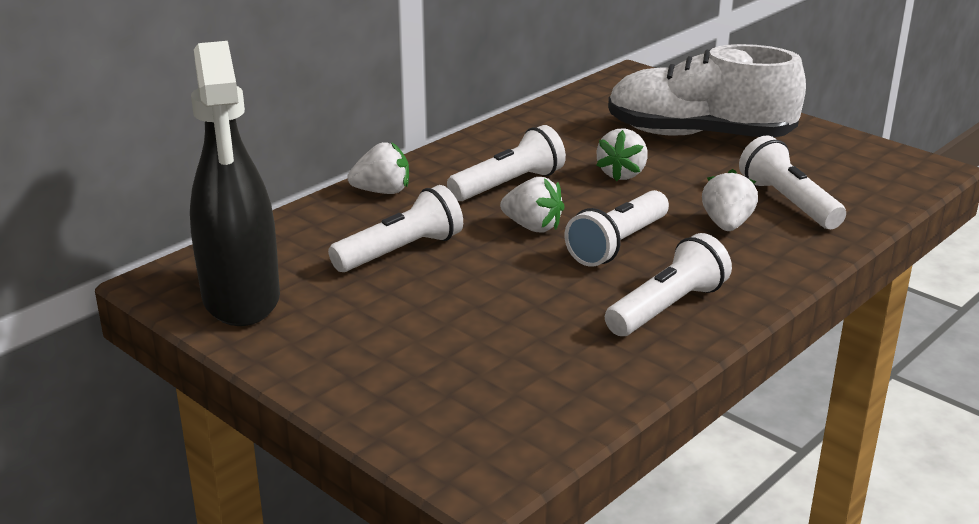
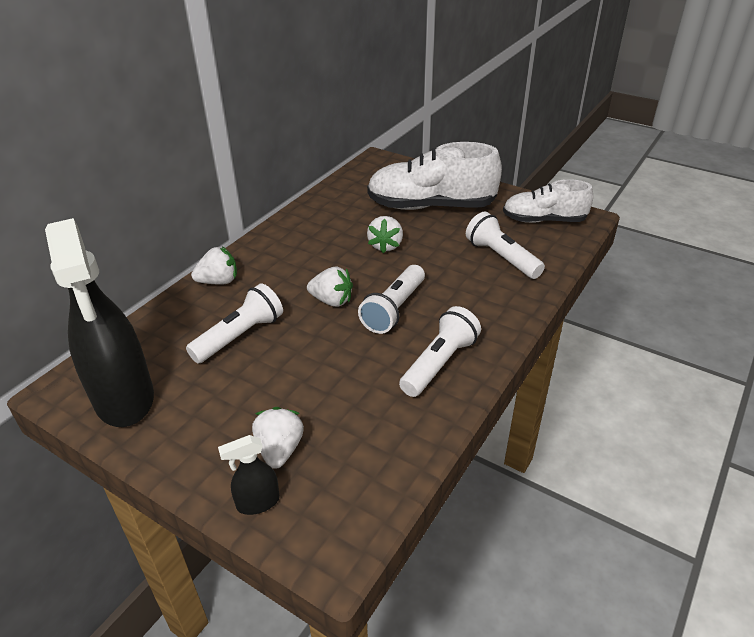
camera: 10 degrees left, 10 degrees up
(393, 418) = (257, 503): none -> black spray bottle
(509, 185) = (309, 264): white flashlight -> none
(727, 224) = (465, 282): white strawberry -> white strawberry (280, 450)
(864, 166) = (544, 220): none -> white shoe

